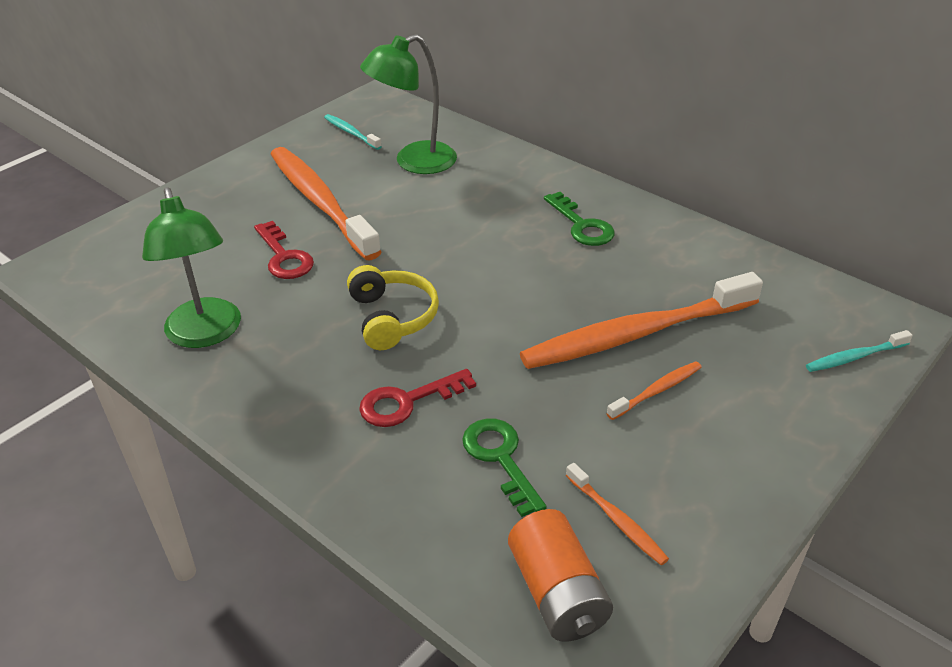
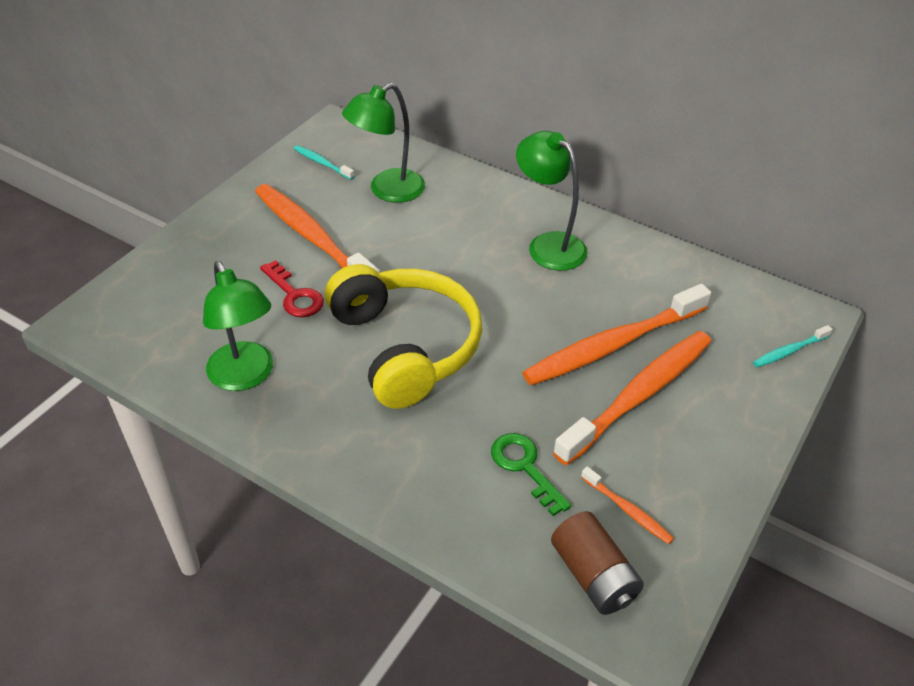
camera: 10 degrees left, 5 degrees up
(392, 317) = (405, 347): yellow headphones -> yellow headphones, size x1.86
(407, 402) = (437, 424): red key -> none
(557, 593) = (593, 576): orange battery -> brown battery
(582, 225) = (548, 245): green key -> green lamp
(657, 391) = (639, 395): orange toothbrush -> orange toothbrush, size x2.29

